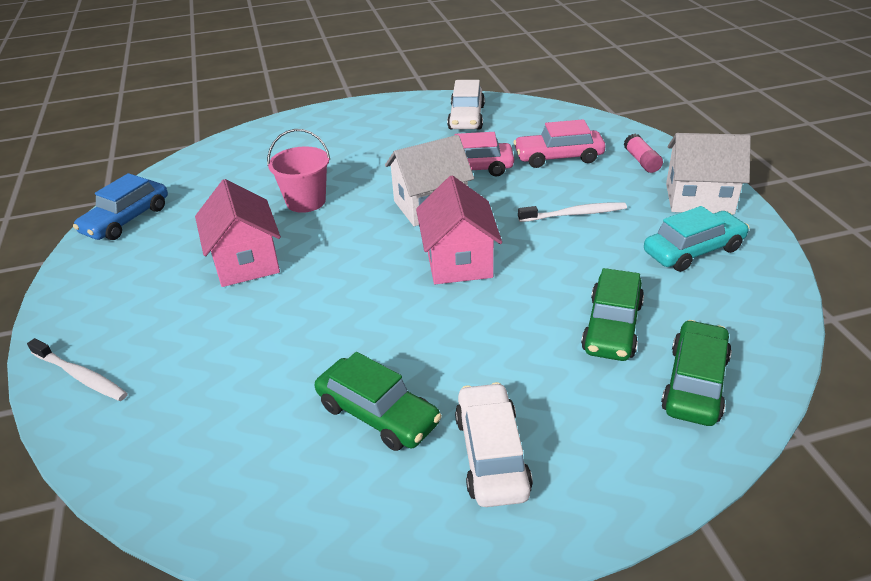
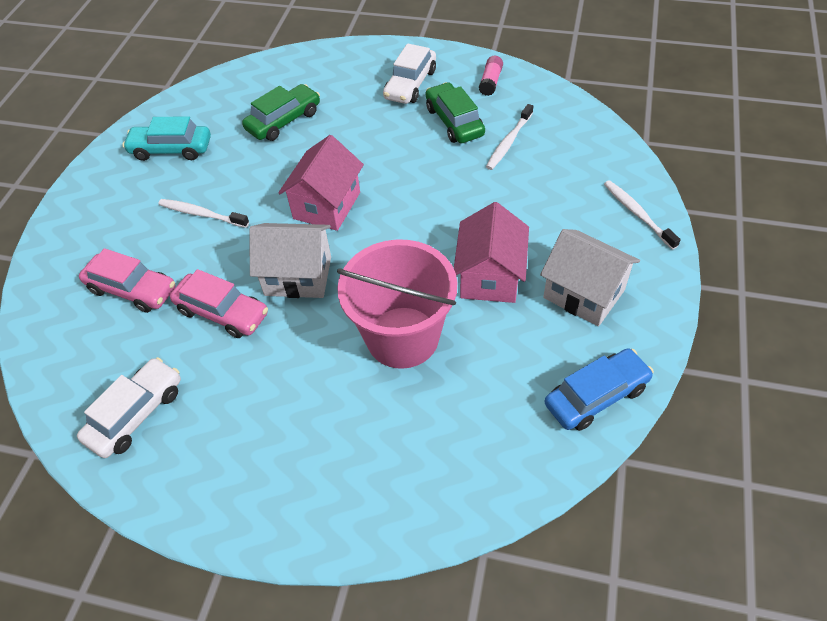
camera: 150 degrees left, 15 degrees up
(280, 412) = (509, 142): none -> white toothbrush
(306, 201) = (402, 337): pink bucket -> pink bucket, size x1.68
(641, 161) = (79, 249): pink glue stick -> pink glue stick (490, 82)
(695, 383) = (281, 79): green car -> none
(699, 199) = (102, 189): white house -> white house (584, 294)

